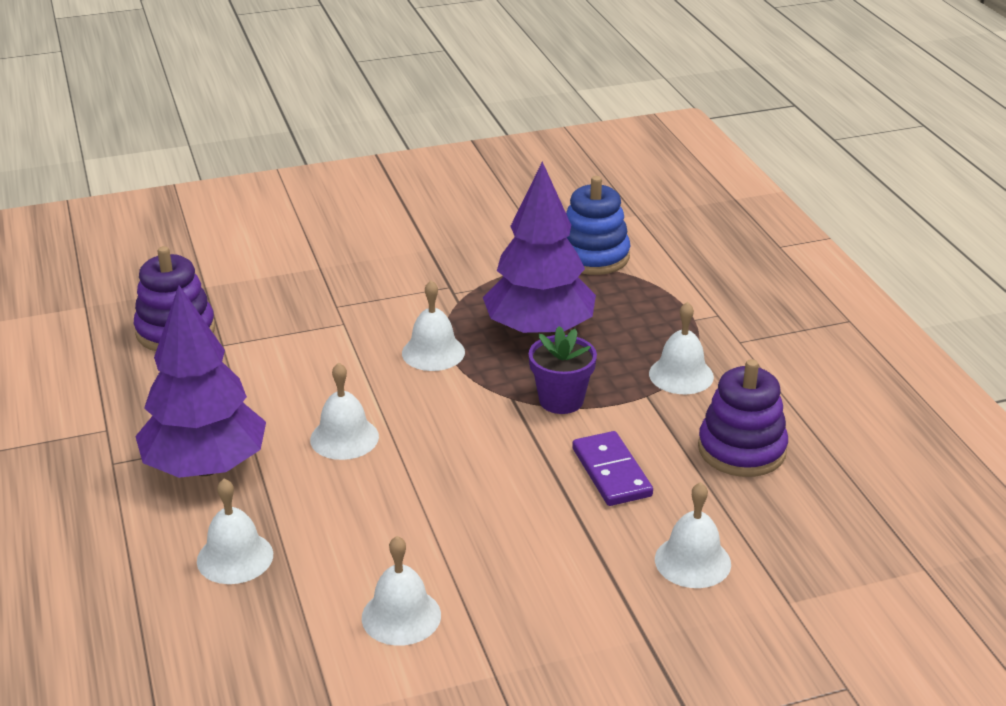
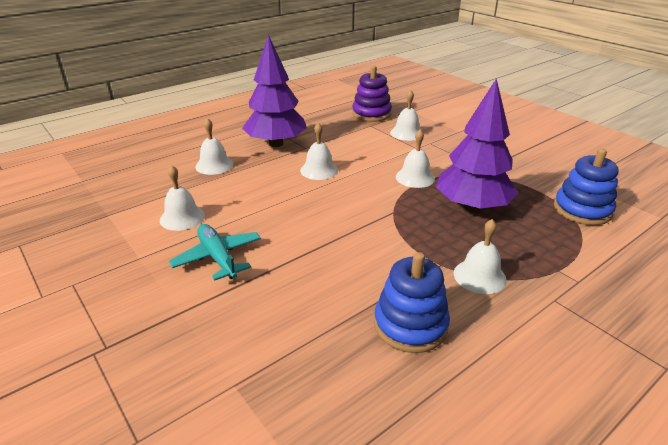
camera: 70 degrees right, 0 degrees up
(538, 587) = (218, 258): none -> turquoise plane
(561, 400) = (405, 230): purple flower pot -> none
(611, 472) = (343, 265): purple domino -> none
(692, 561) = (265, 321): white bell -> white bell (406, 133)
(741, 449) = (410, 325): purple stacking toy -> blue stacking toy

